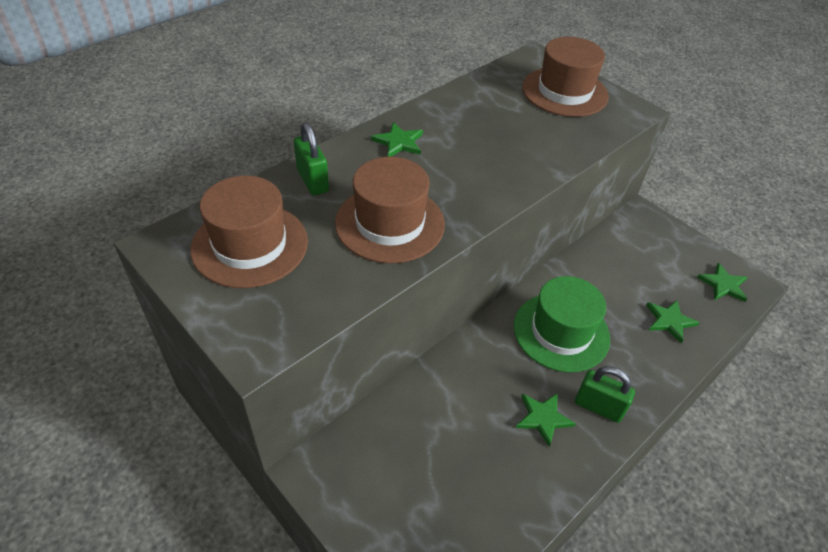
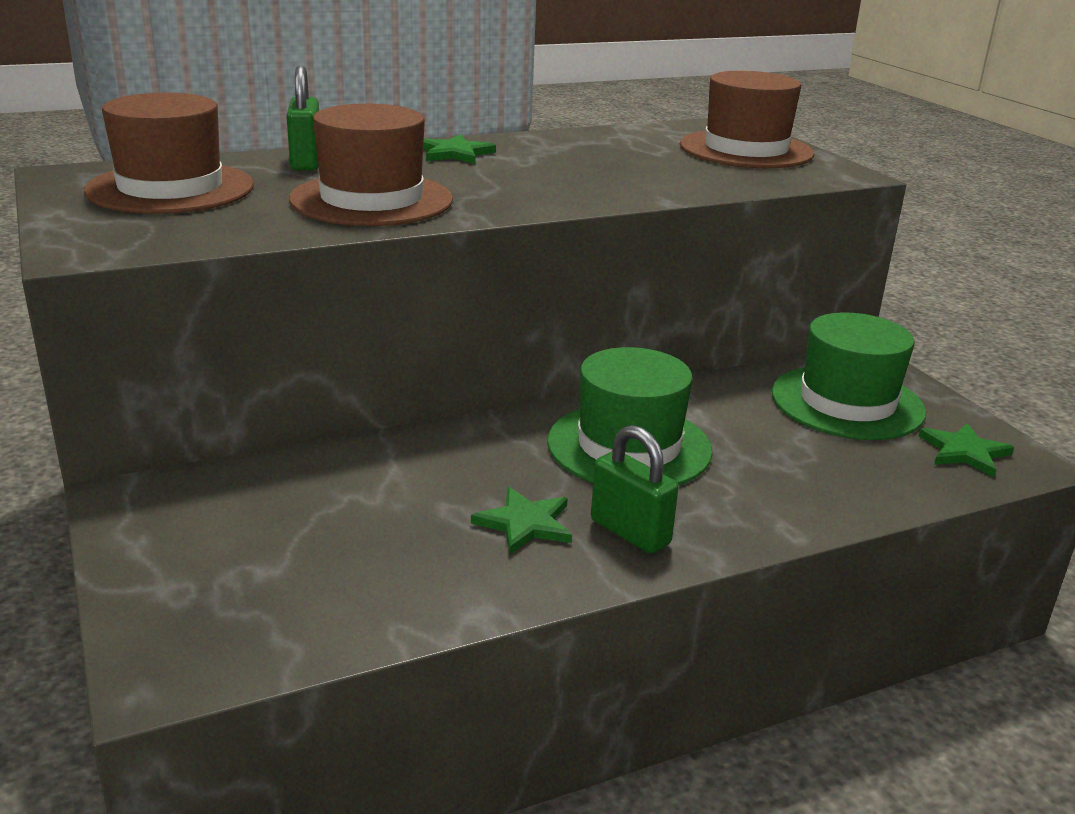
camera: 20 degrees right, 20 degrees down
(650, 257) = (847, 402): none -> green hat
(669, 321) = (832, 470): green star -> none

